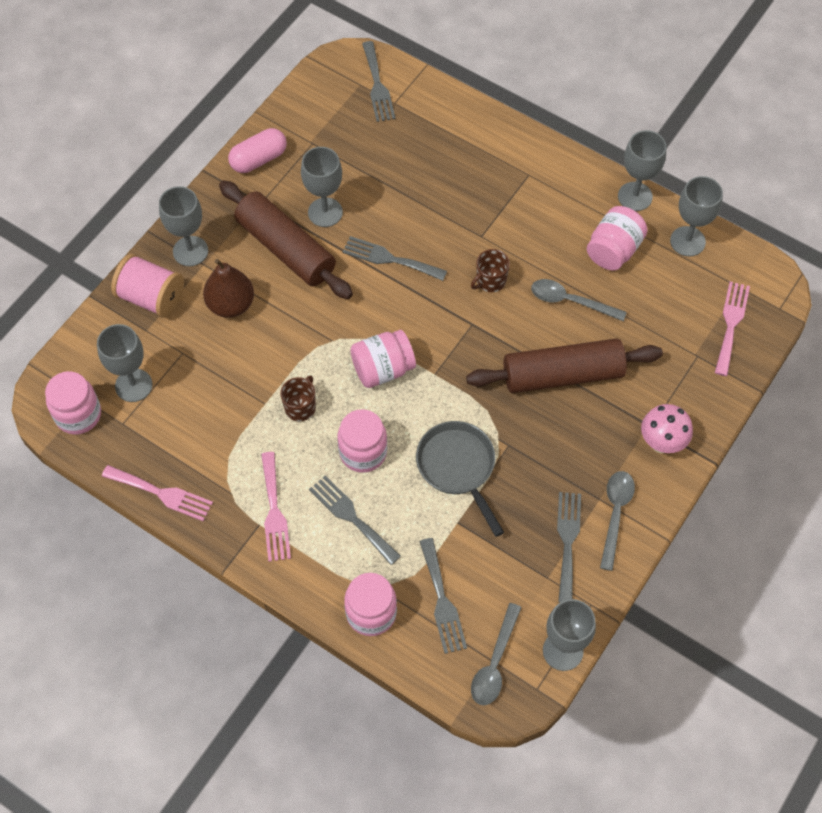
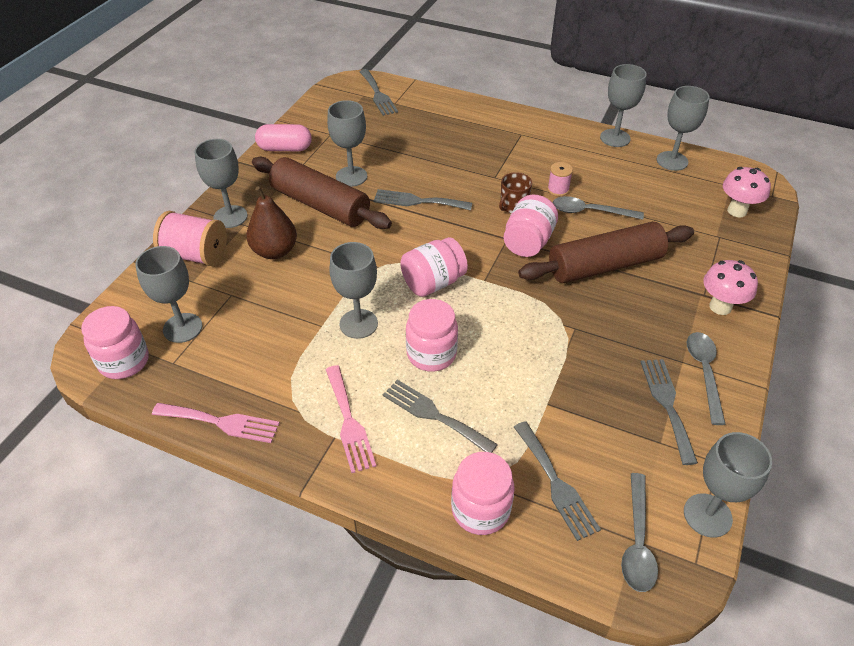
camera: 10 degrees left, 15 degrees down
(259, 159) = (285, 148): pink capsule -> pink capsule turned 45 degrees clockwise
(300, 407) = (358, 324): brown mug -> grey goblet
(458, 467) = (532, 354): grey pan -> none
(545, 264) = (558, 189): none -> pink spool
(613, 250) = (612, 173): pink jar -> pink jar (528, 242)
(731, 324) = (737, 211): pink fork -> pink mushroom

